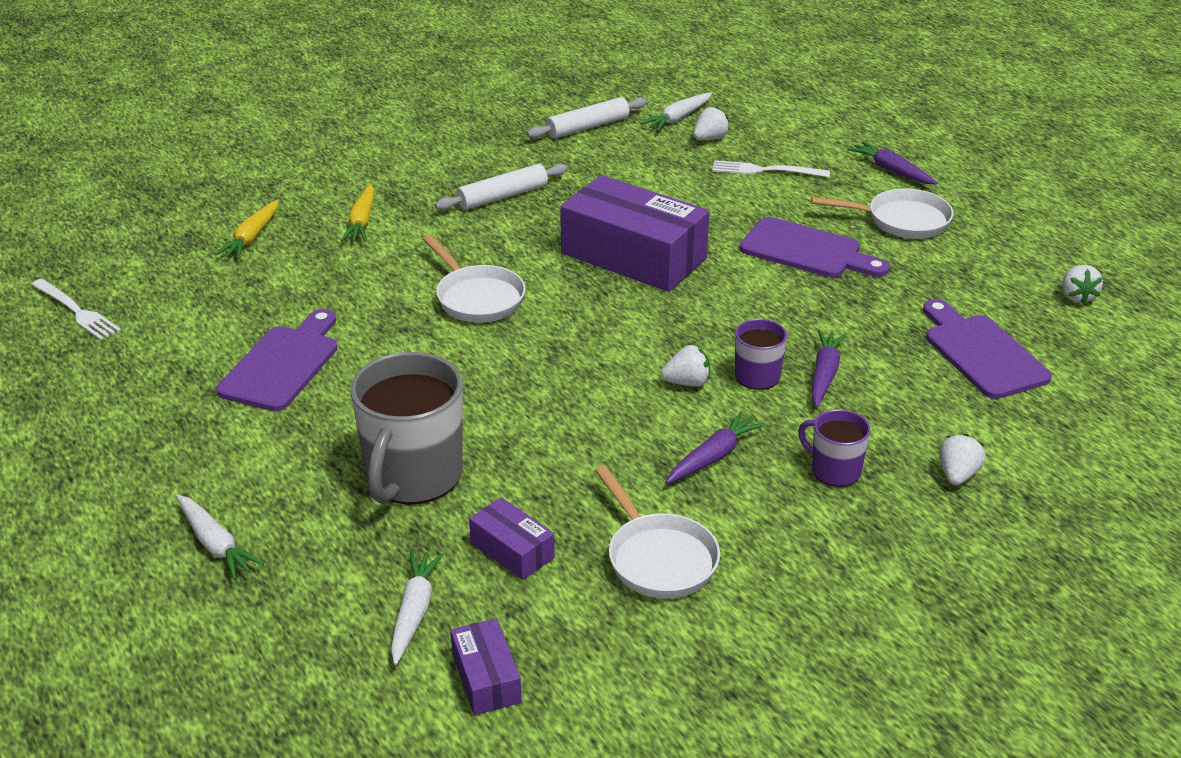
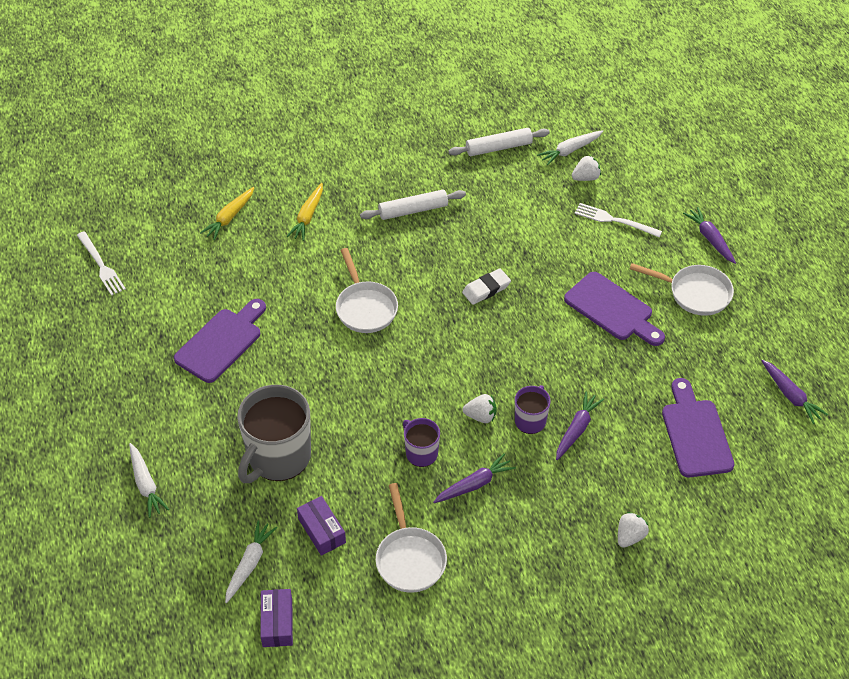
camera: 15 degrees right, 15 degrees up
(633, 256) = (486, 289): purple box -> white eraser
(834, 470) = (549, 514): purple mug -> purple mug (421, 453)
(1077, 297) = (790, 395): white strawberry -> purple carrot

